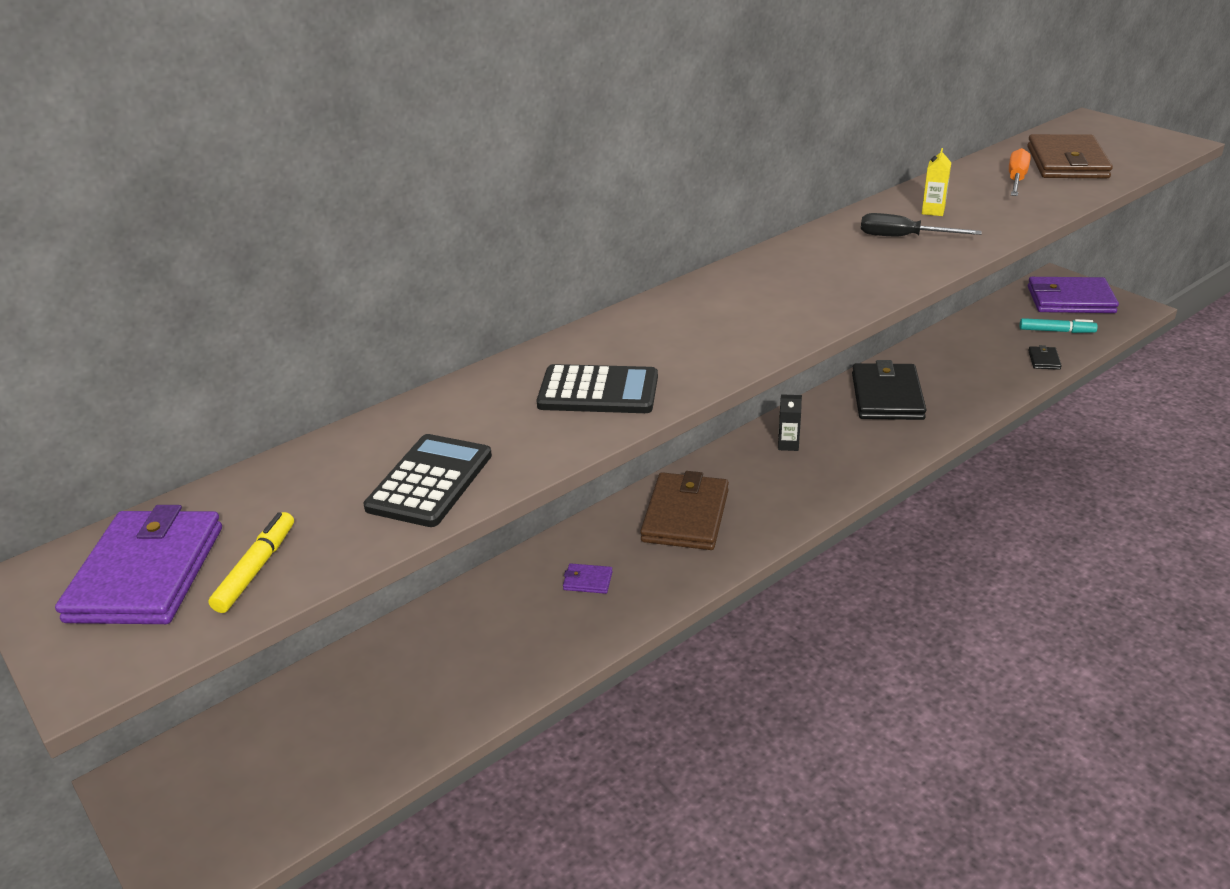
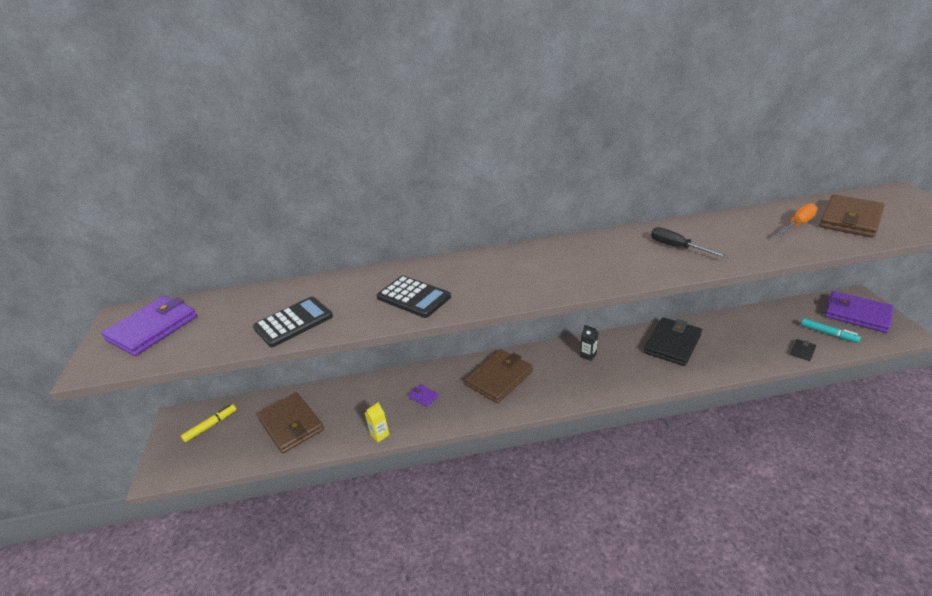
camera: 30 degrees right, 0 degrees up
(256, 569) = (188, 342): yellow marker -> yellow marker (210, 425)
(388, 703) = (291, 425): none -> brown wallet
(933, 211) = (715, 234): yellow carton -> yellow carton (379, 435)

